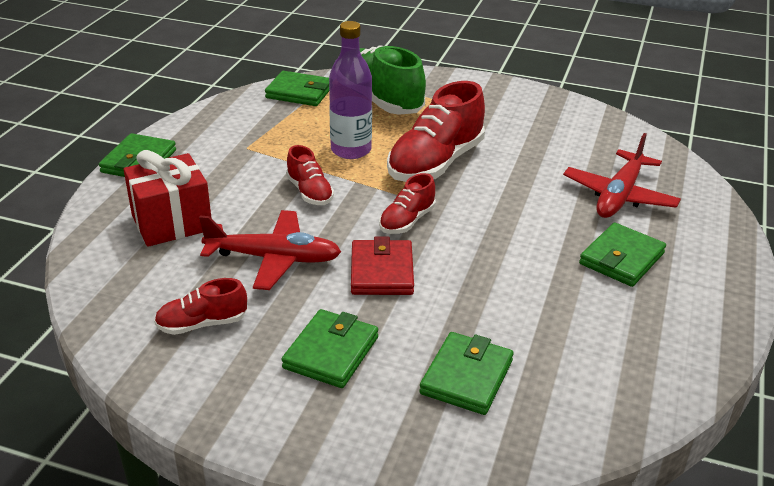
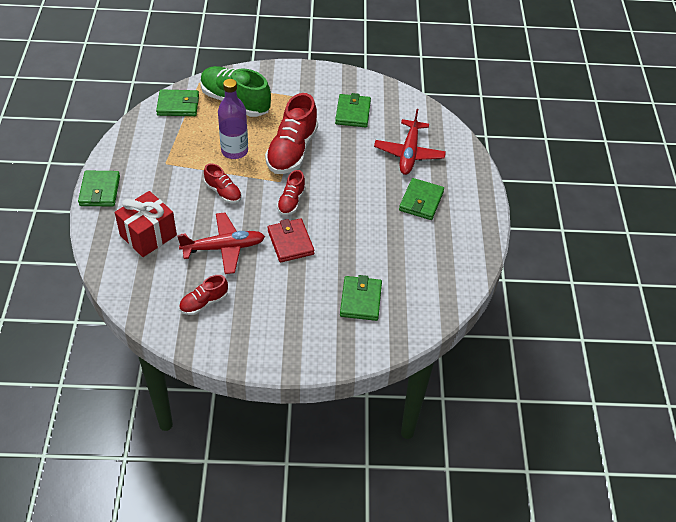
camera: 20 degrees left, 15 degrees up
(331, 352) = (283, 303): green wallet -> green wallet (353, 113)

